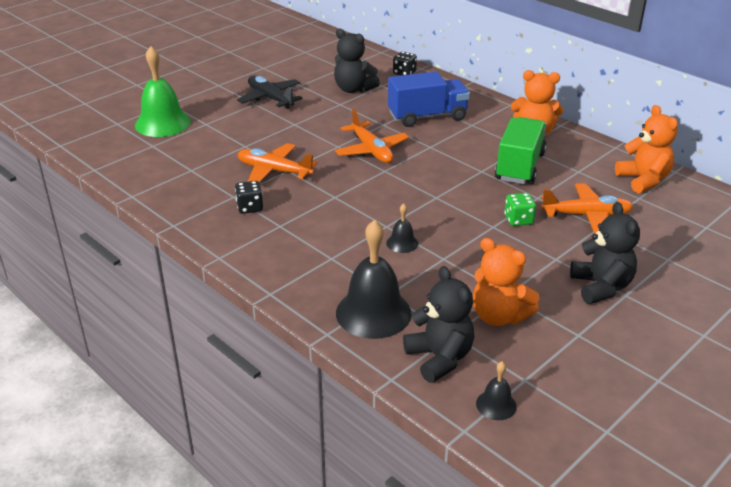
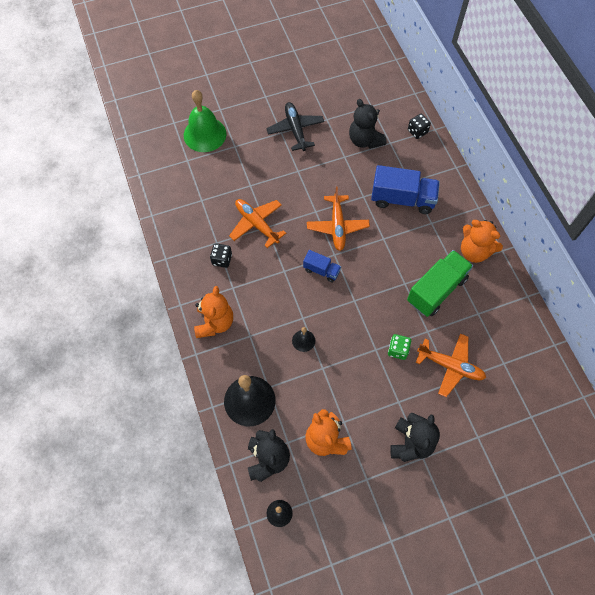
camera: 25 degrees right, 30 degrees up
(379, 185) = (321, 270): none -> blue truck
(643, 180) = (521, 344): orange teddy bear -> orange teddy bear (215, 323)

